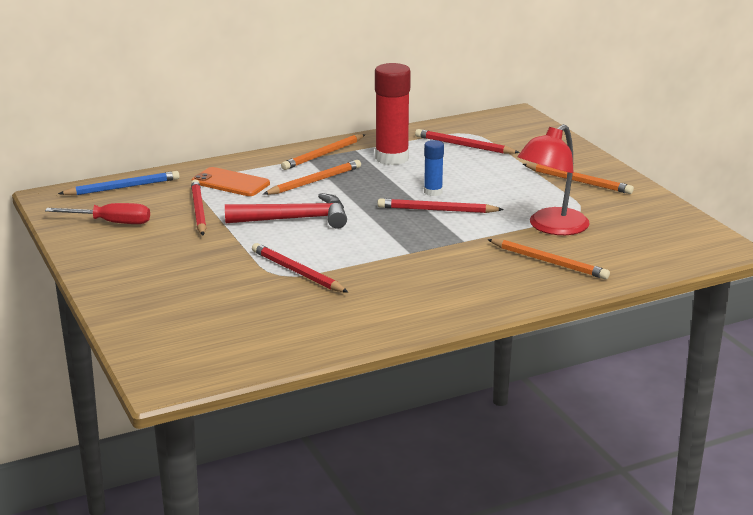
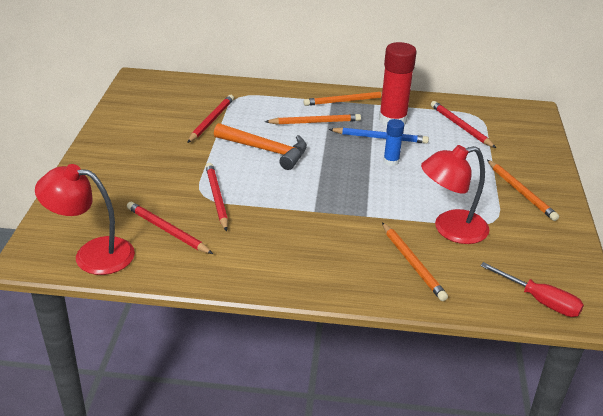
camera: 30 degrees right, 10 degrees up
(111, 222) = (148, 111): red screwdriver -> red screwdriver (540, 301)
(122, 187) = (186, 85): blue pencil -> blue pencil (380, 138)
(230, 183) = (257, 104): orange phone -> none
(230, 357) = (92, 254): none -> red lamp
(295, 219) = (266, 150): red hammer -> orange hammer
(437, 210) = (376, 179): red pencil -> red pencil (167, 230)

